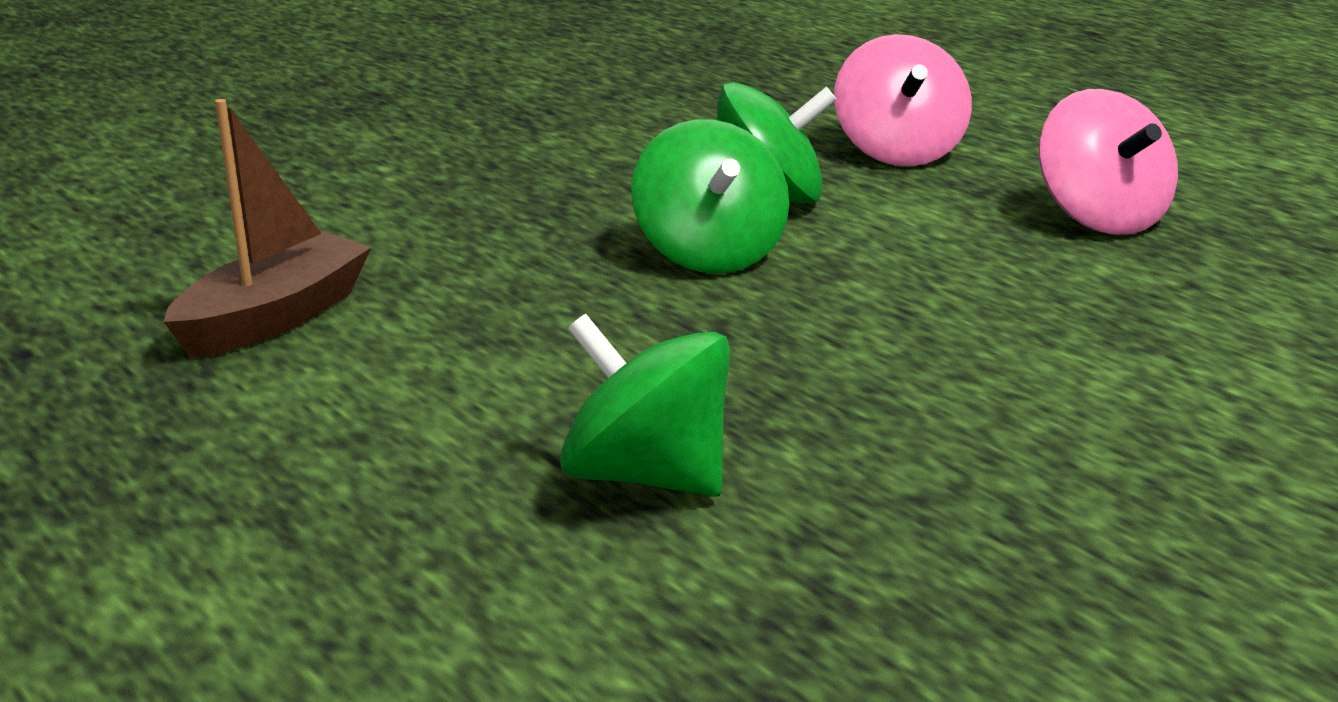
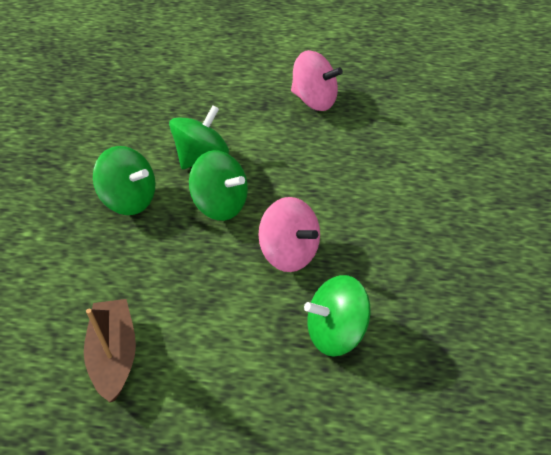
camera: 45 degrees left, 25 degrees up
(578, 193) = (130, 198): none -> green spinning top
(899, 152) = (213, 98): pink spinning top -> pink spinning top (289, 251)

